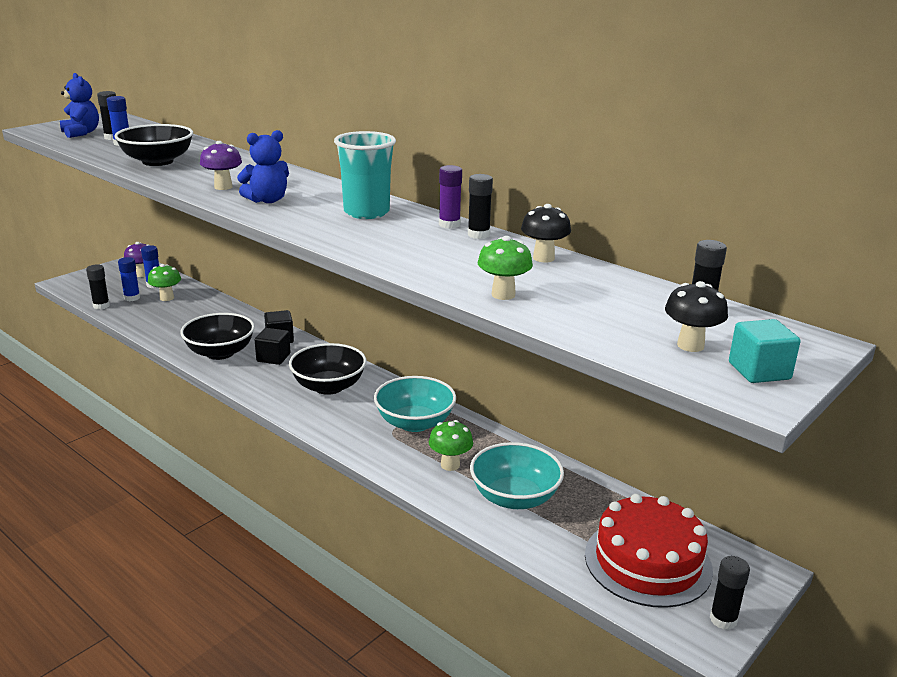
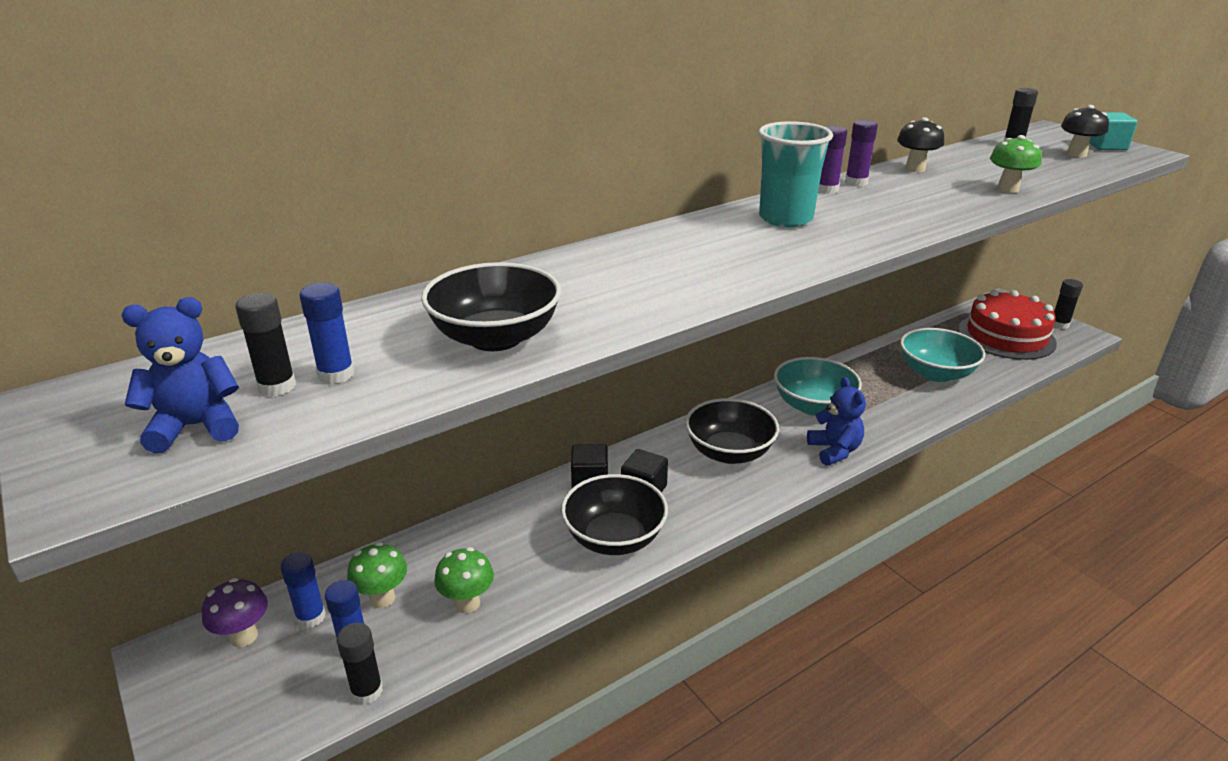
camera: 75 degrees left, 5 degrees up
(223, 187) = (664, 289): purple mushroom -> none
(267, 200) = (732, 264): blue teddy bear -> blue teddy bear (834, 451)
(450, 465) = (889, 396): green mushroom -> green mushroom (467, 603)
(478, 235) = (856, 182): black glue stick -> purple glue stick

